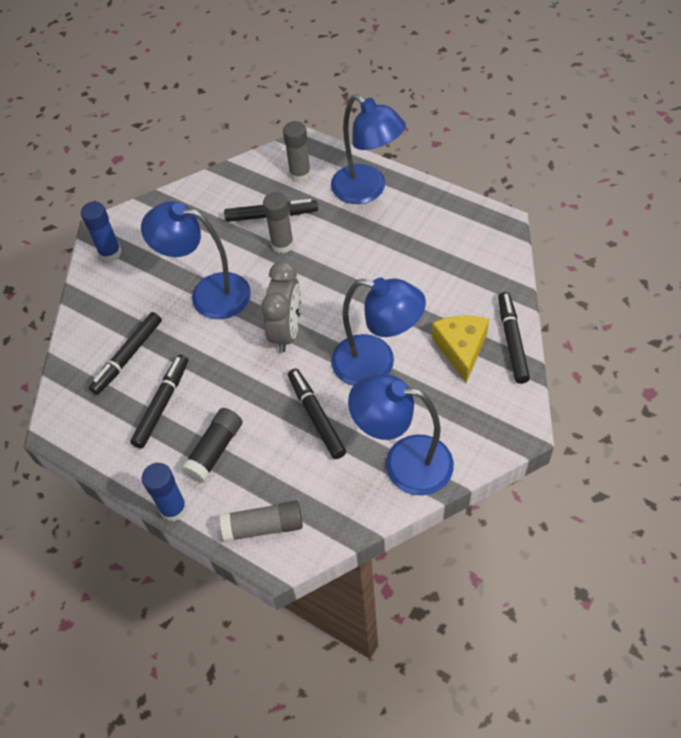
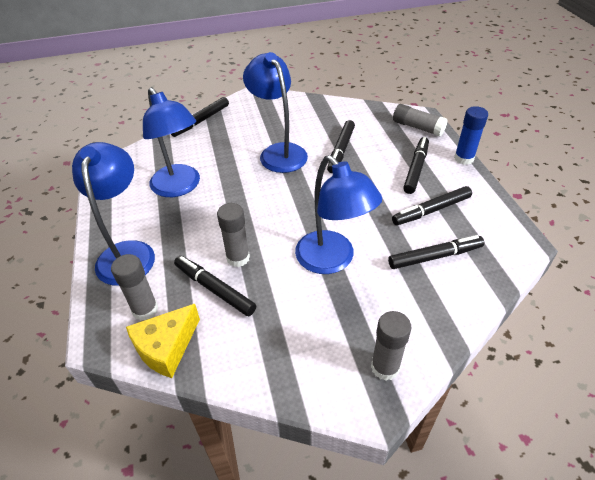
camera: 140 degrees left, 10 degrees down
(110, 253) = (385, 367): blue glue stick -> grey glue stick
(215, 450) = (416, 169): black glue stick -> black marker
(287, 332) = (306, 199): grey clock -> none
(404, 462) = (320, 112): blue lamp -> blue lamp (180, 187)
(461, 349) = (228, 132): yellow cheese -> yellow cheese (166, 347)

